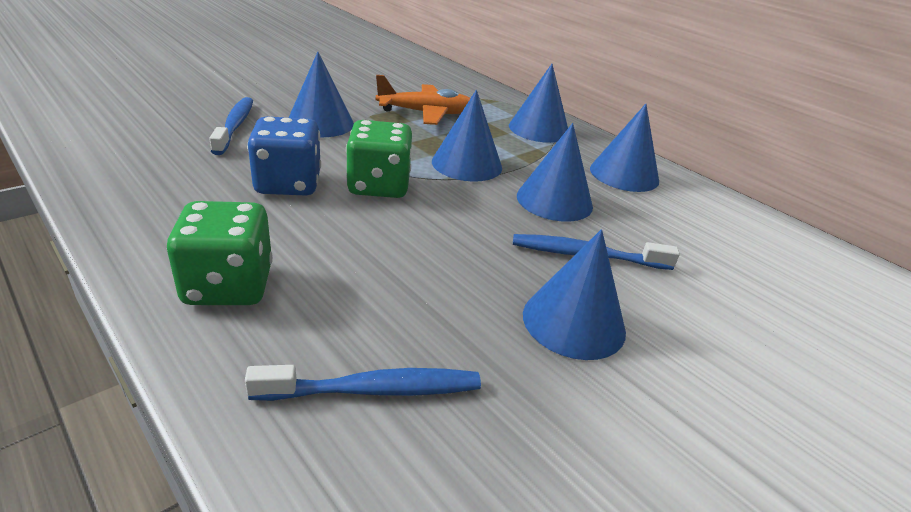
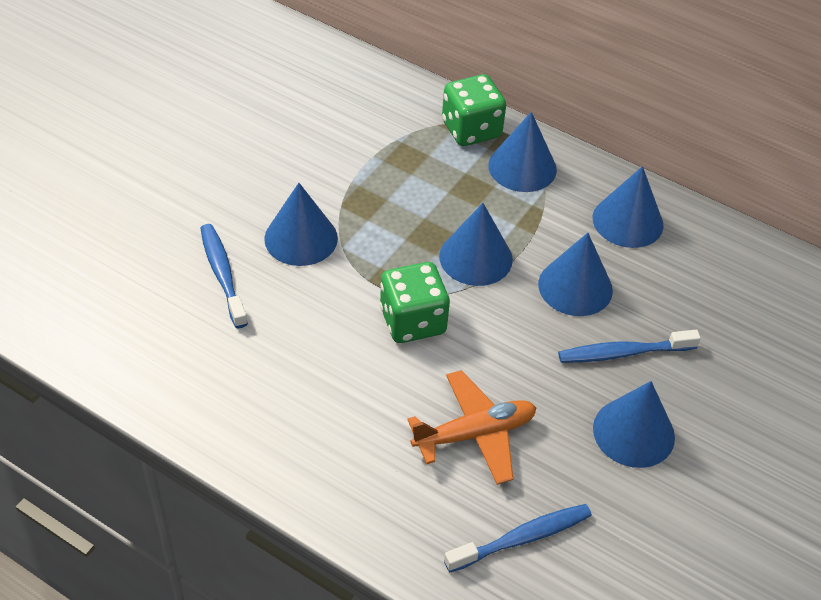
camera: 15 degrees left, 15 degrees up
(228, 286) = (367, 483): green dice -> green dice (471, 129)
(288, 184) = (332, 347): blue dice -> none
(426, 113) = (395, 179): orange plane -> orange plane (474, 434)

